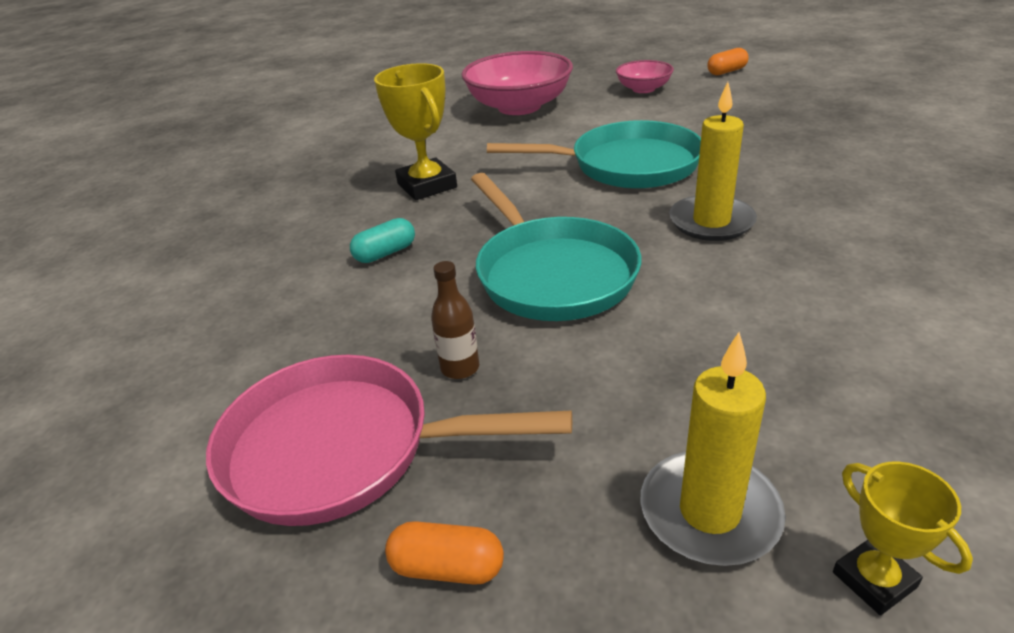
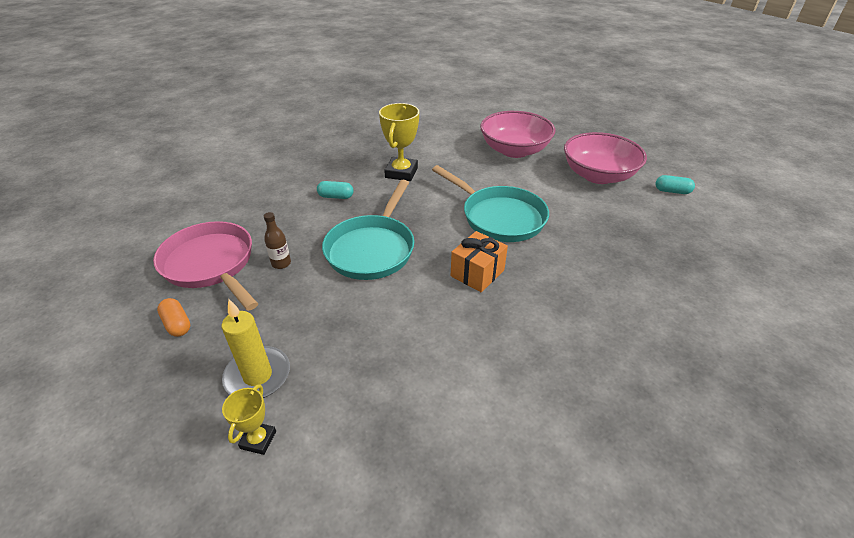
camera: 40 degrees right, 5 degrees up
(643, 89) = (598, 175): pink bowl -> pink bowl, size x1.89
(711, 222) = (477, 273): yellow candle -> orange gift
(726, 71) = (672, 191): orange capsule -> turquoise capsule

